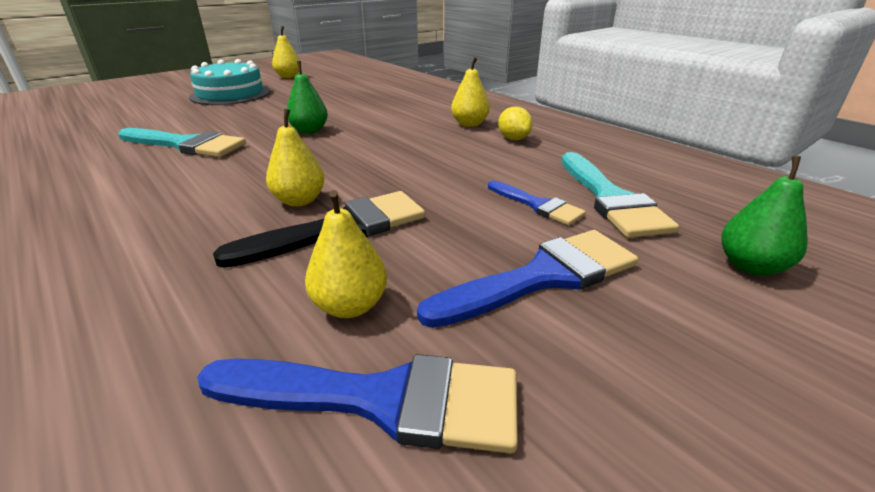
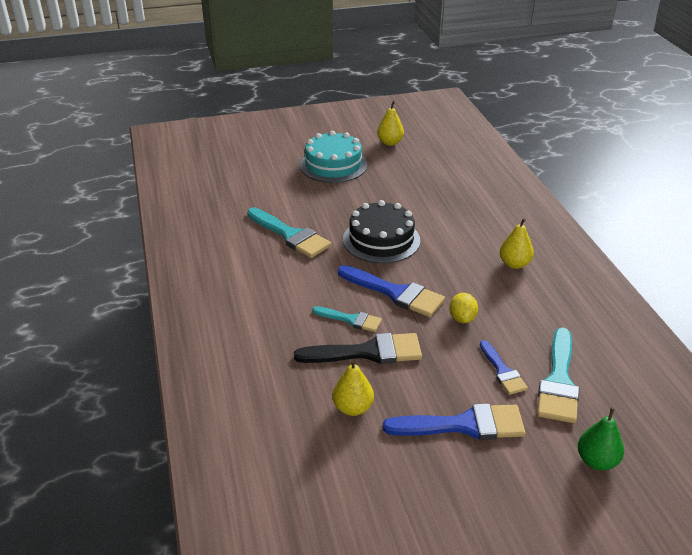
camera: 25 degrees right, 5 degrees up
(299, 201) = (351, 320): yellow pear -> turquoise brush
(309, 131) = (381, 240): green pear -> black cake
(381, 400) = (348, 459): blue brush -> blue brush (395, 293)
(513, 139) = (538, 294): yellow lemon -> yellow lemon (462, 318)

